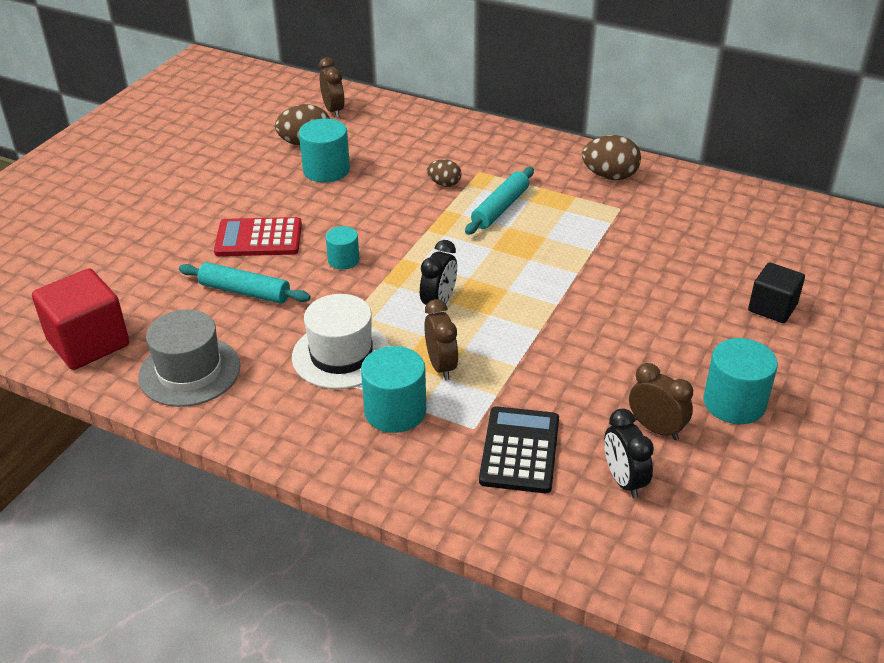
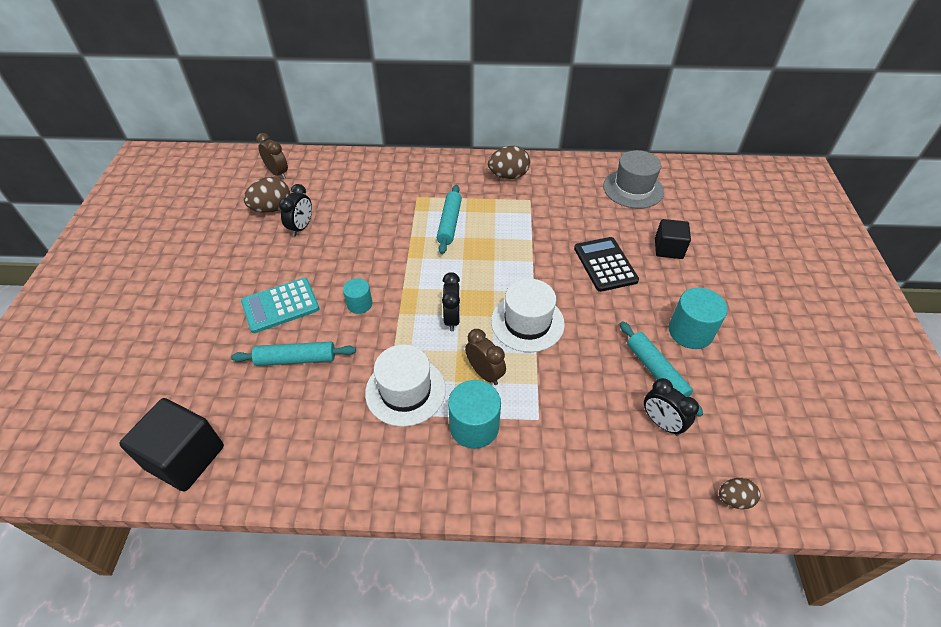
camera: 25 degrees left, 10 degrees up
(88, 343) = (185, 457): red cube -> black cube
(189, 371) = (291, 452): grey hat -> grey hat (633, 189)
(259, 238) = (280, 305): red calculator -> turquoise calculator
(326, 170) = (301, 227): turquoise cylinder -> black clock
(444, 184) = (398, 214): brown egg -> brown egg (734, 499)
(520, 450) = (580, 425): black calculator -> black calculator (605, 264)
(526, 332) = (527, 322): none -> white hat
(656, 429) = (656, 371): brown clock -> turquoise rolling pin

